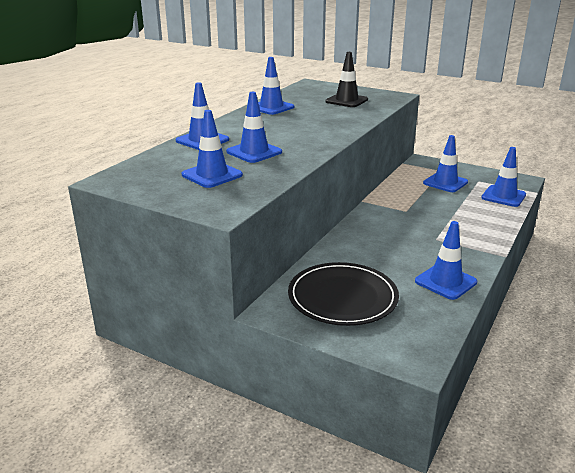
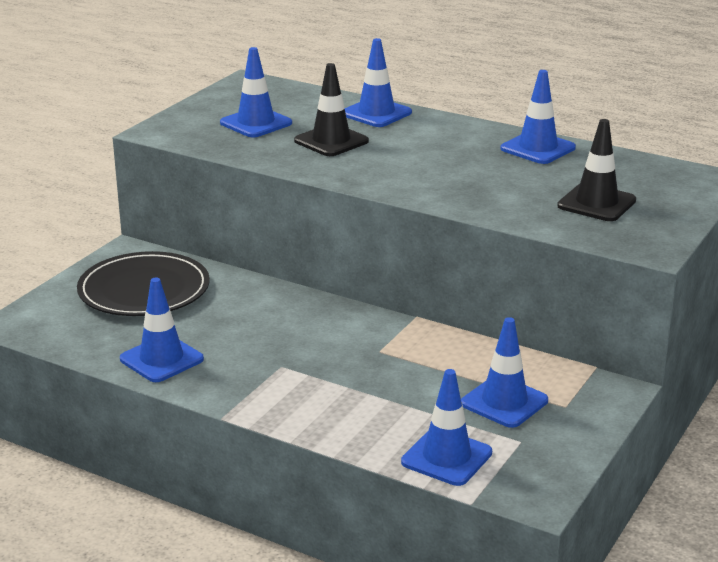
camera: 90 degrees right, 0 degrees up
(254, 152) = (331, 141): blue traffic cone -> black traffic cone

